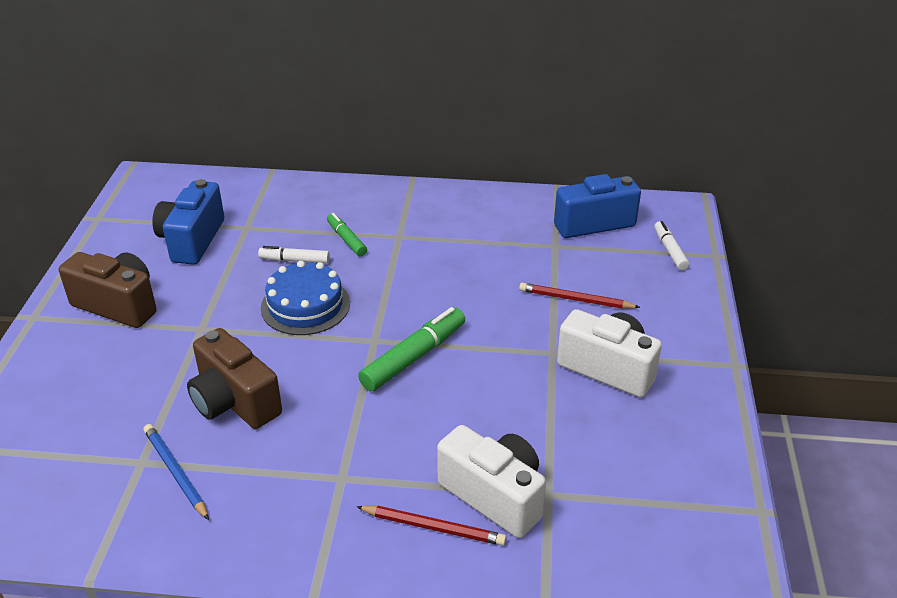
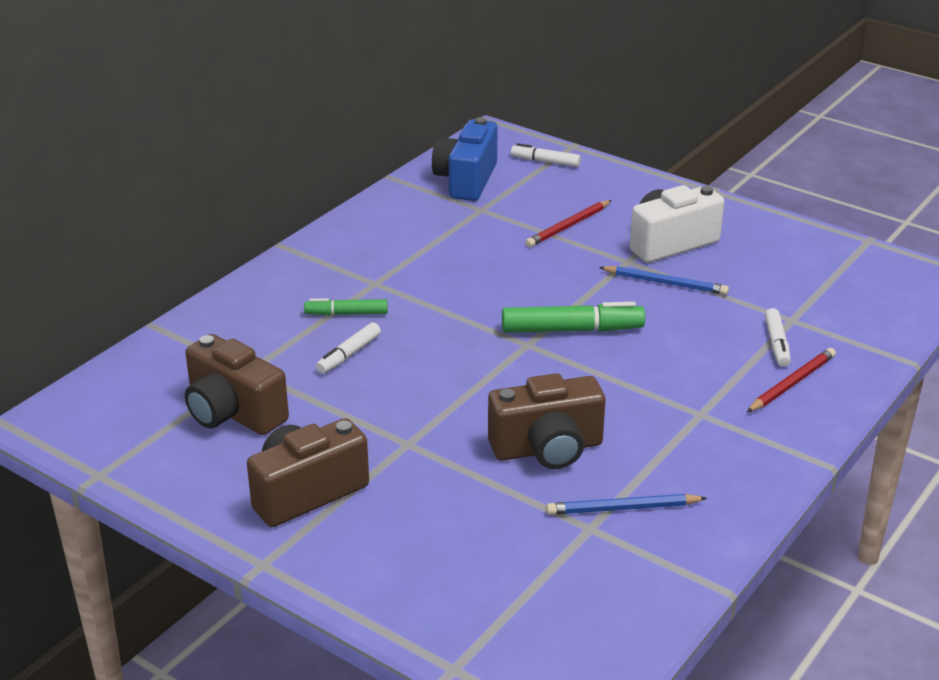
camera: 60 degrees left, 5 degrees down
(192, 240) = (233, 413): blue camera -> brown camera
(305, 305) = (434, 368): blue cake -> none
(414, 357) = (572, 330): green marker -> green marker turned 105 degrees clockwise
(494, 495) = (776, 344): white camera -> white marker
(536, 387) = (665, 283): none -> blue pencil

